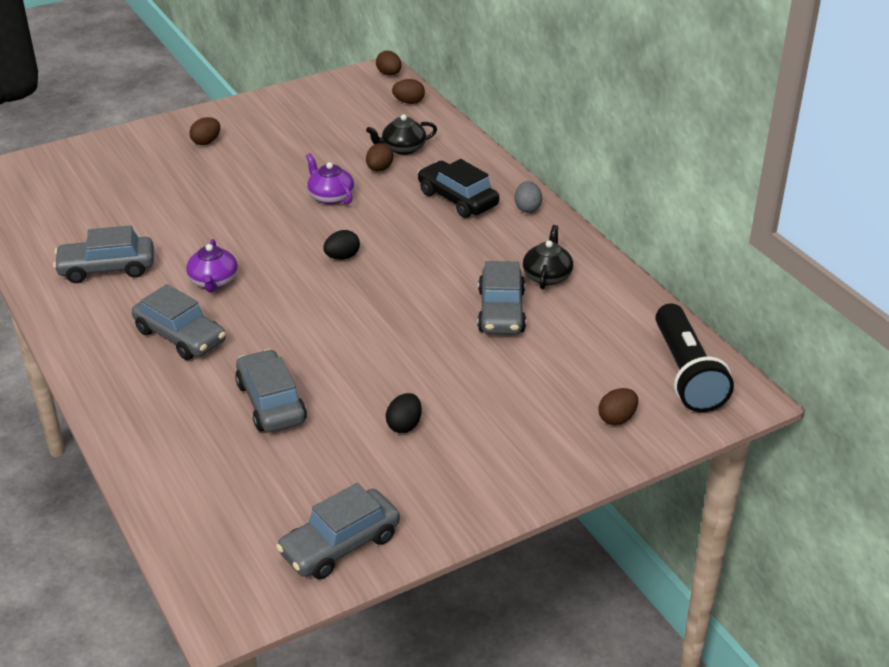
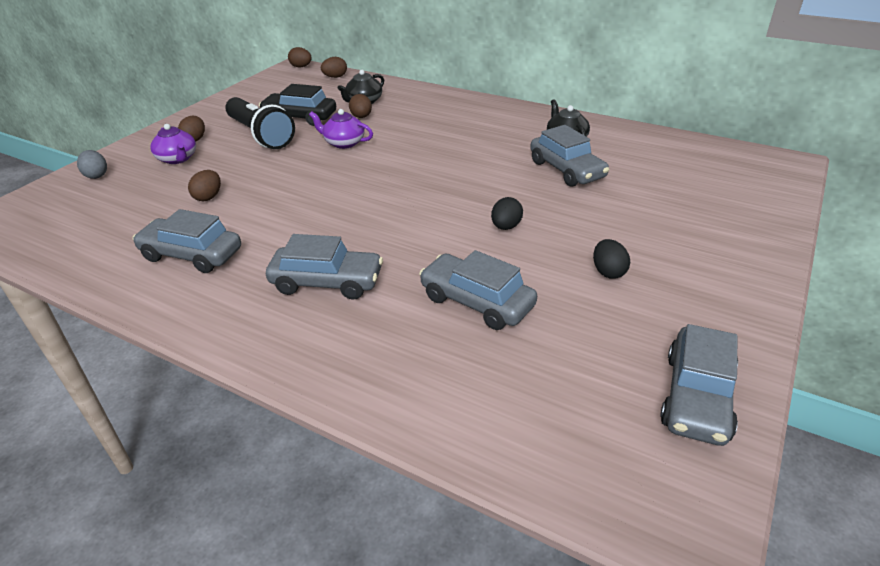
camera: 30 degrees left, 0 degrees up
(107, 268) = (191, 255): grey car -> grey car turned 60 degrees clockwise
(213, 281) = (310, 229): purple teapot -> purple teapot (177, 159)
(342, 257) = (402, 176): black egg -> black egg (506, 227)
(457, 199) = (442, 117): black car -> black car (300, 117)
(527, 208) = (497, 108): grey egg -> grey egg (96, 175)
(617, 418) = (741, 205): brown egg -> brown egg (208, 197)
(686, 373) = (736, 162): black flashlight -> black flashlight (260, 135)

